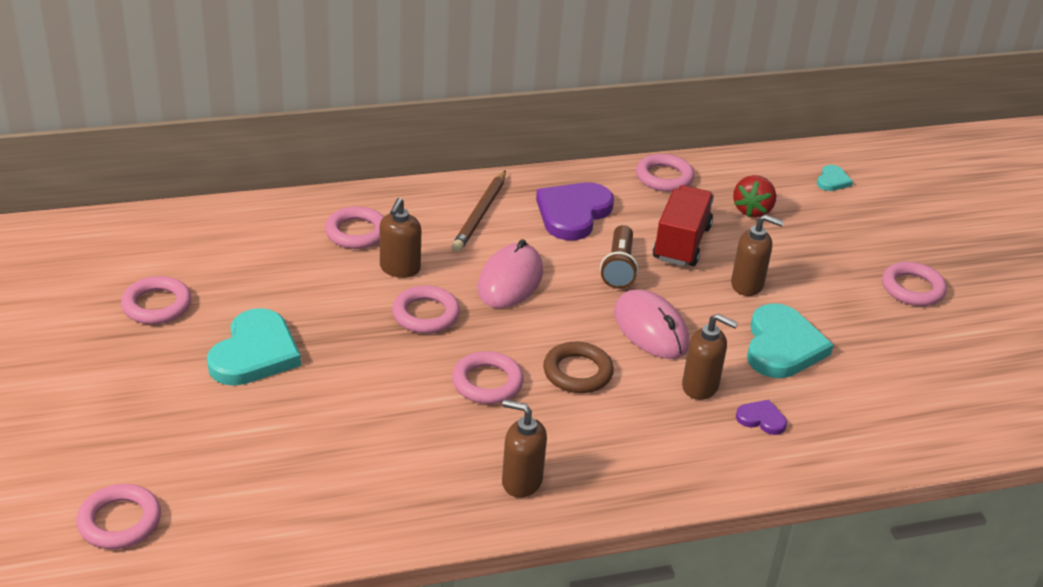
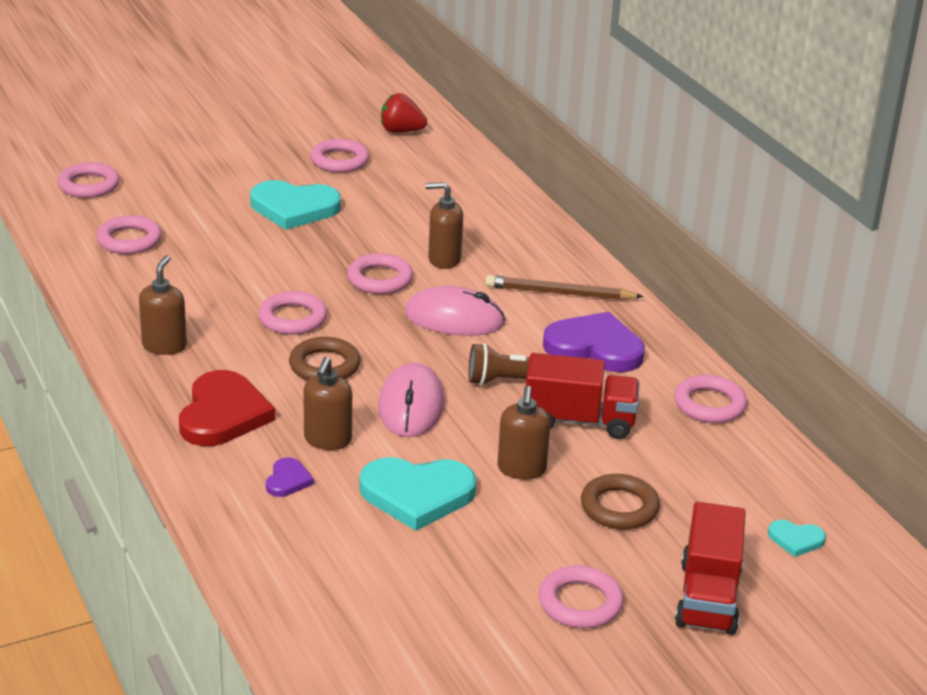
camera: 80 degrees right, 5 degrees down
(356, 232) = (489, 232): pink ring -> pink ring (129, 240)
(651, 329) = (411, 406): pink mouse -> pink mouse turned 45 degrees counterclockwise
(653, 450) = (223, 414): none -> red heart
(752, 210) = (680, 472): red strawberry -> red strawberry (401, 131)
(797, 247) = (619, 507): none -> brown ring
(899, 231) = (707, 597): none -> red truck

